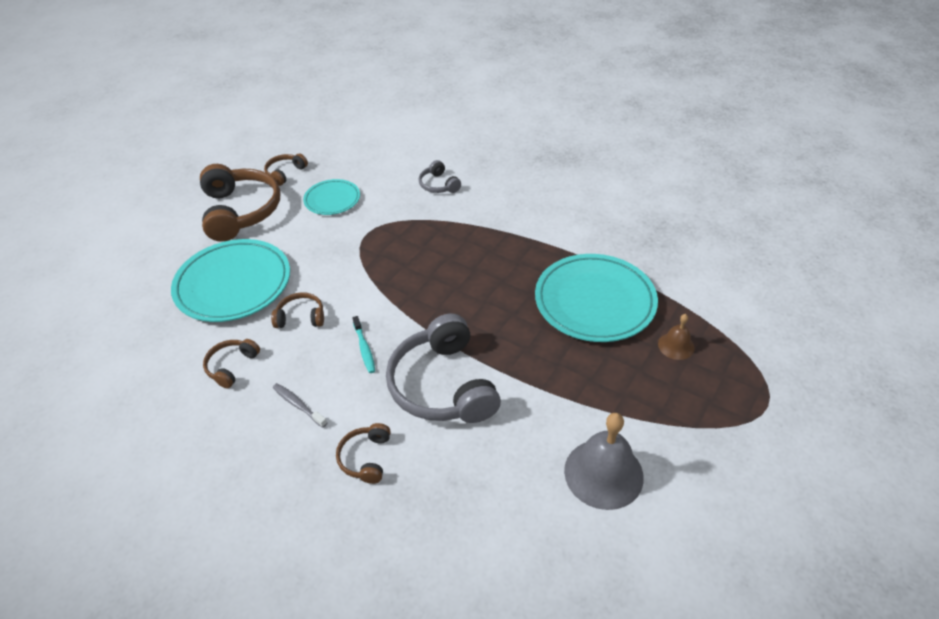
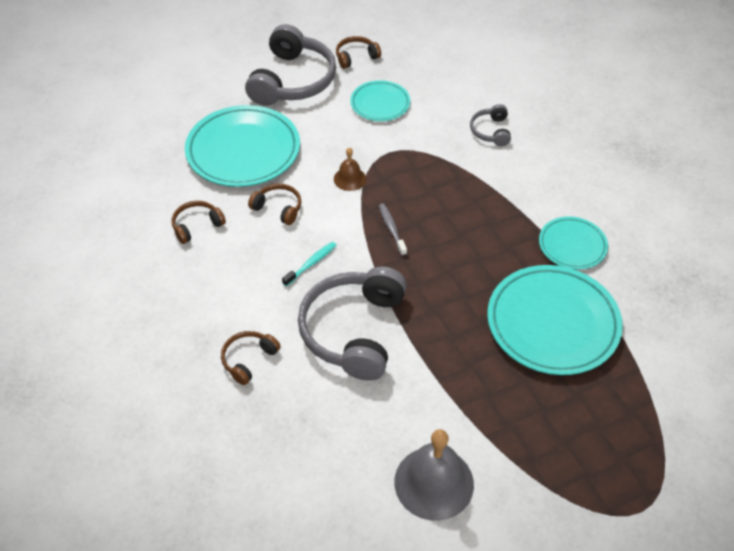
camera: 30 degrees right, 5 degrees up
(240, 211) = (292, 80): brown headphones -> grey headphones
(298, 405) = (226, 286): grey toothbrush -> grey toothbrush (391, 229)
(364, 348) = (311, 263): turquoise toothbrush -> turquoise toothbrush turned 150 degrees counterclockwise
(564, 239) = (572, 245): none -> turquoise plate
(676, 346) = (598, 407): brown bell -> brown bell (349, 179)

